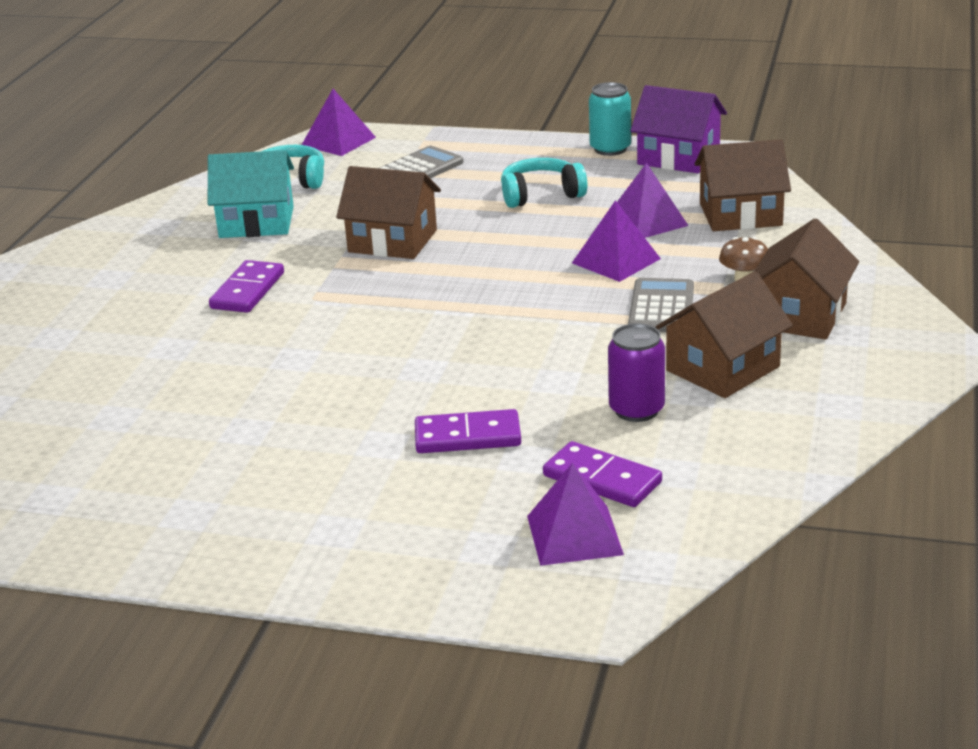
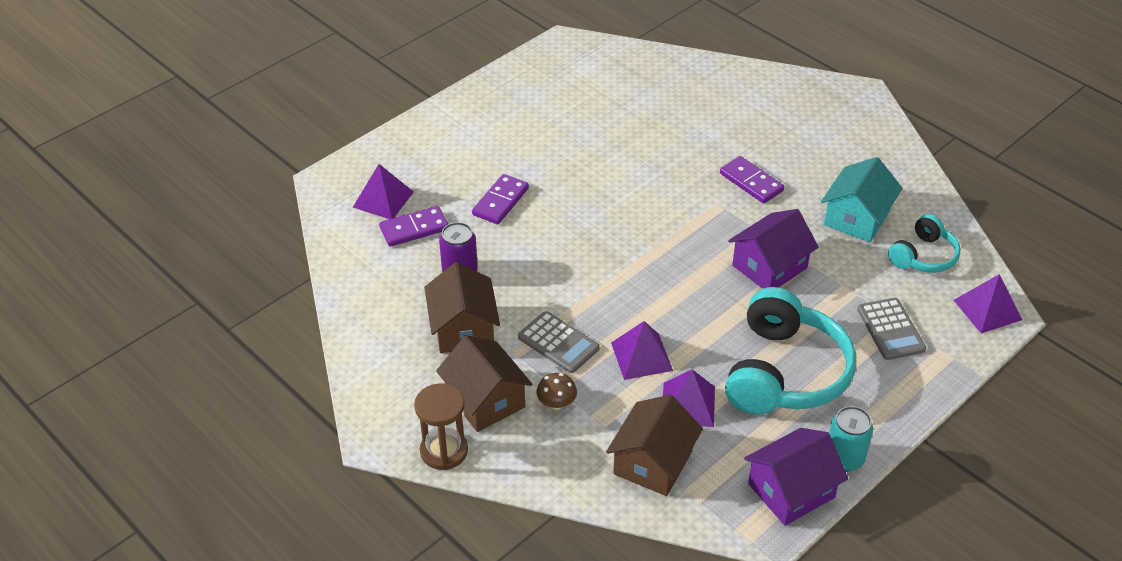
camera: 120 degrees right, 15 degrees up
(392, 241) = (769, 267): brown house -> purple house
(541, 195) = (784, 372): turquoise headphones -> turquoise headphones, size x1.84
(896, 310) = (444, 451): none -> brown hourglass

